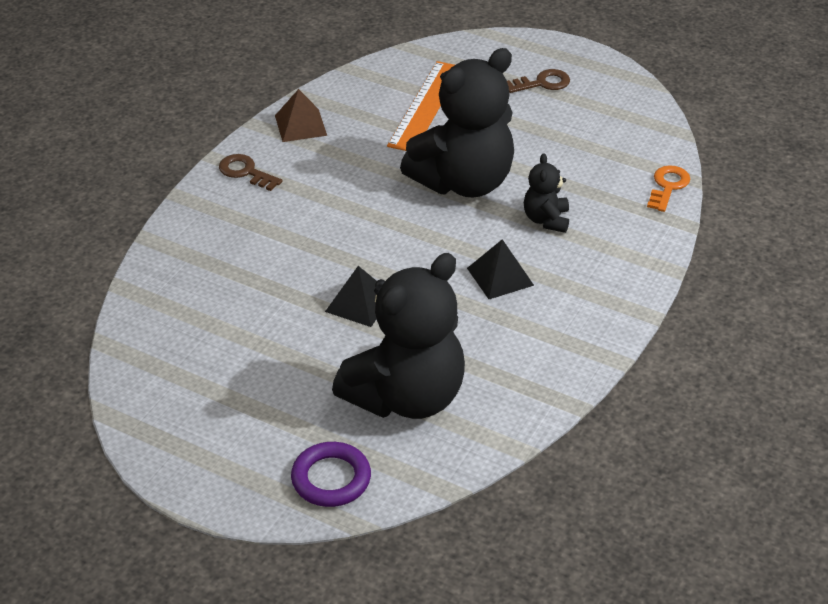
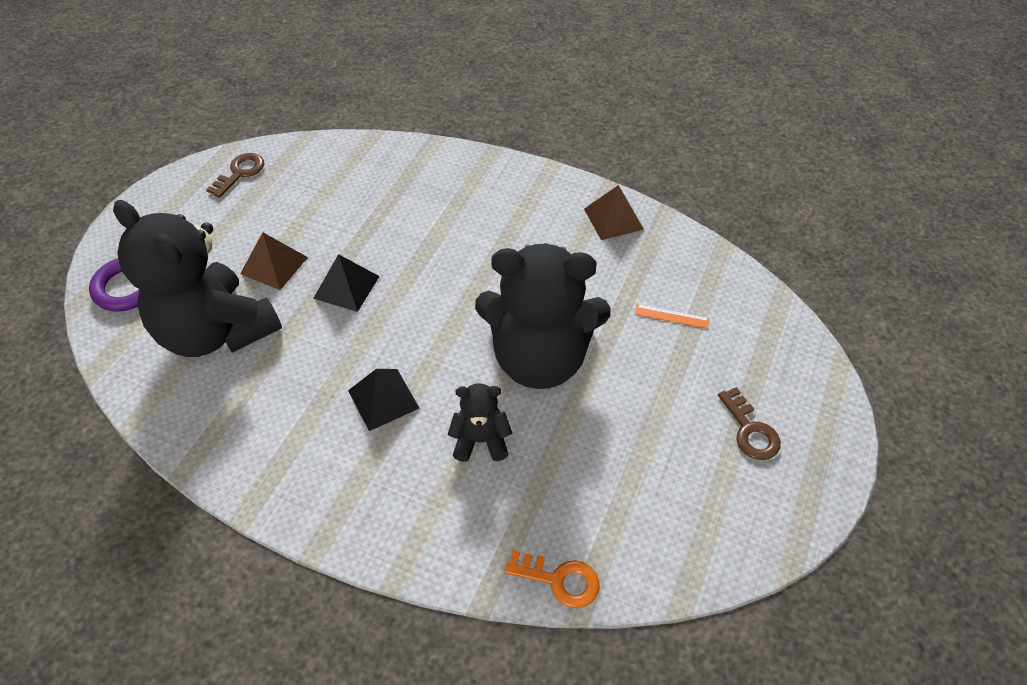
camera: 85 degrees right, 10 degrees up
(246, 172) = (532, 189): brown key -> brown key (240, 173)
(318, 359) = (274, 265): none -> brown pyramid
(425, 106) = (671, 316): orange ruler -> orange ruler, size x0.43
(463, 182) = (539, 359): black teddy bear -> black teddy bear turned 45 degrees counterclockwise

